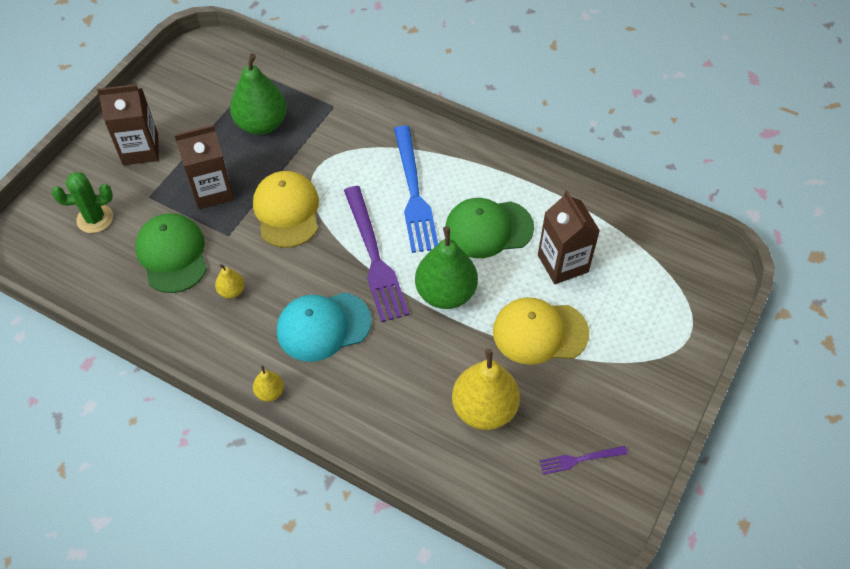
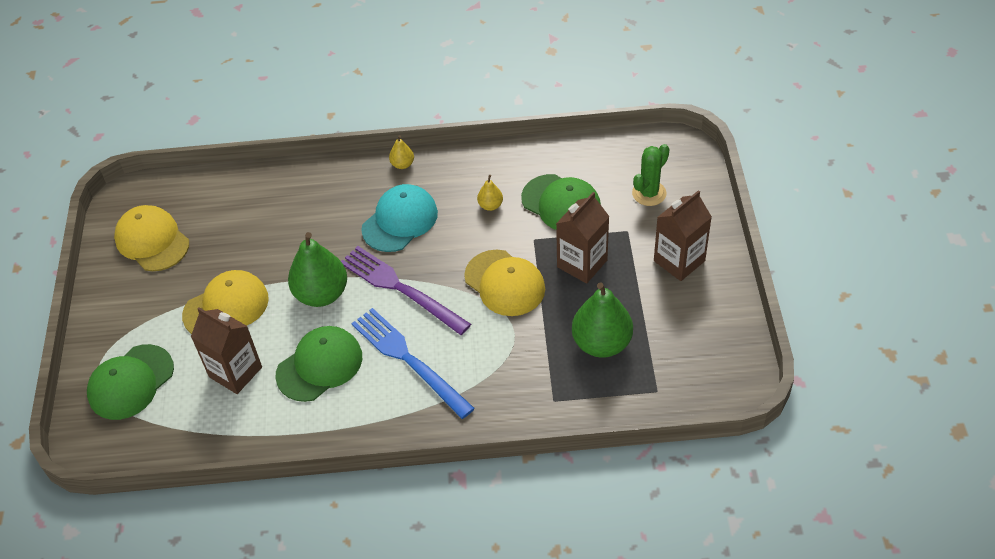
camera: 150 degrees right, 5 degrees down
(484, 409) = (240, 234): yellow pear -> none
(580, 459) = (152, 241): purple fork -> yellow cap
(661, 307) = (130, 382): none -> green cap

